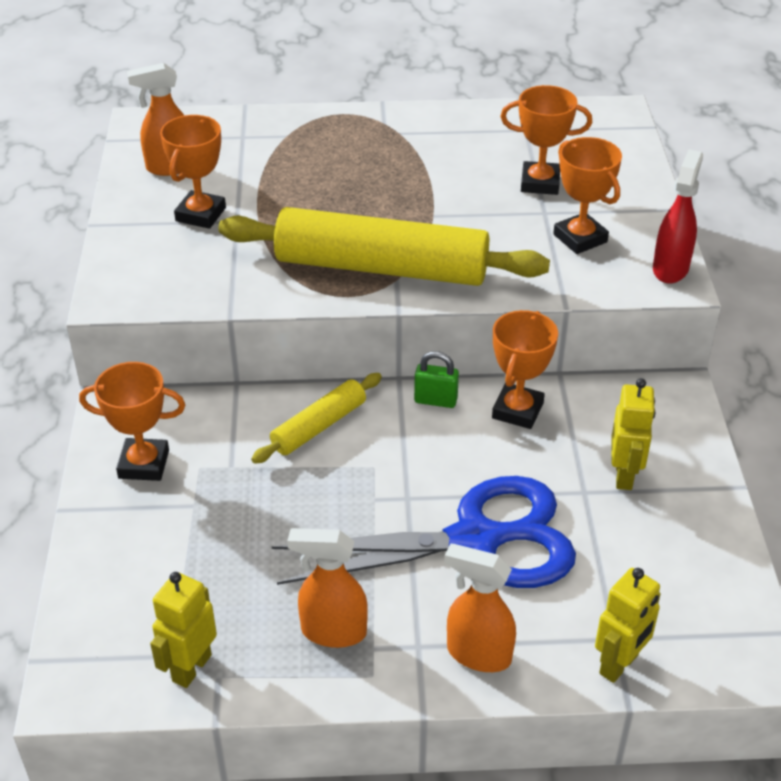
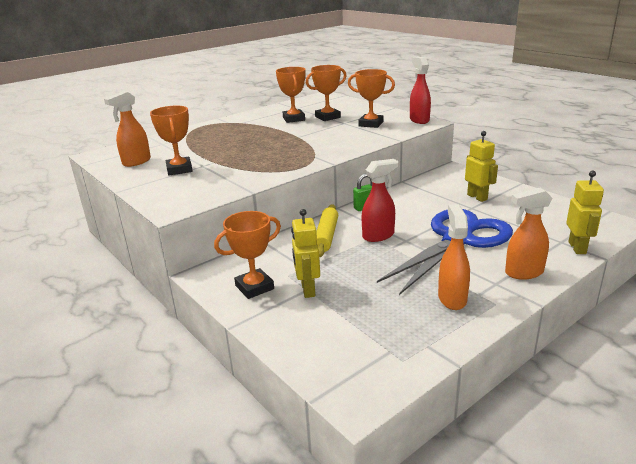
camera: 35 degrees left, 15 degrees down
(191, 668) = (408, 350): yellow robot -> yellow robot (307, 290)
(333, 631) = (452, 298): orange spray bottle -> orange spray bottle turned 120 degrees clockwise
(381, 268) = (302, 155): yellow rolling pin -> none
(383, 467) = (378, 236): none -> red spray bottle
(517, 410) = (404, 197): orange trophy -> orange trophy (293, 119)

